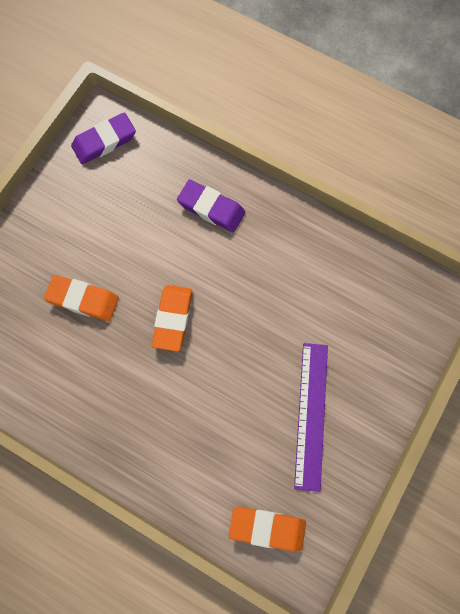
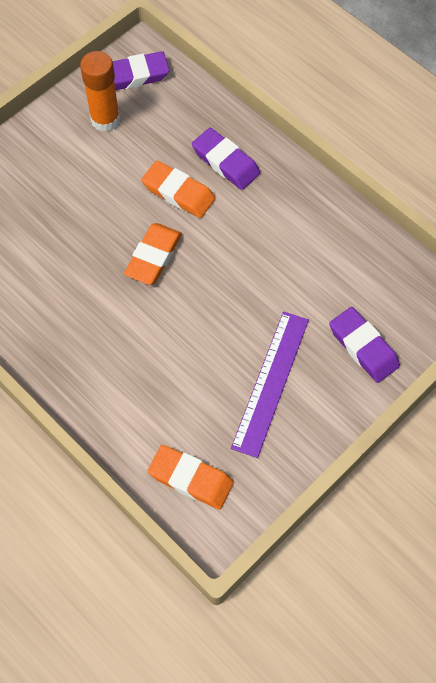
camera: 15 degrees right, 10 degrees down
(83, 299) = (67, 217): orange eraser -> orange eraser (178, 192)
(90, 192) = (105, 120): none -> orange glue stick
(382, 359) = (363, 347): none -> purple eraser

